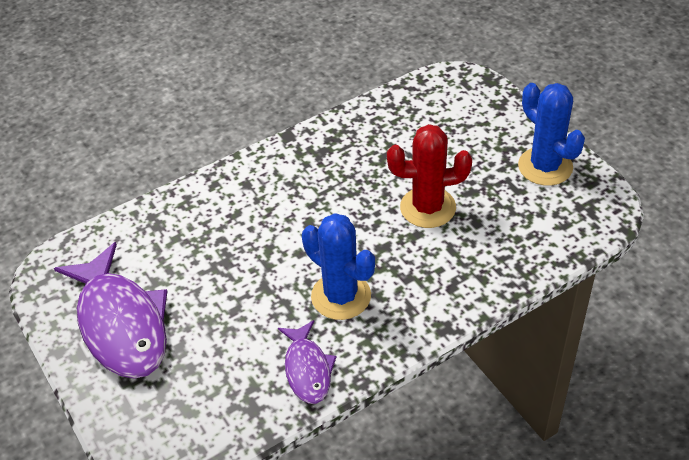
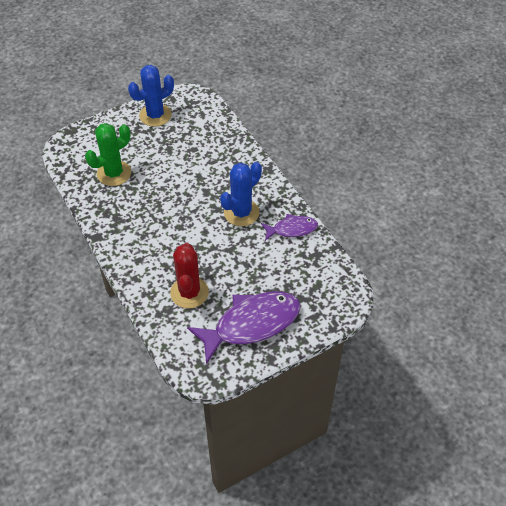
camera: 90 degrees left, 5 degrees up
(409, 136) = (114, 173): none -> green cactus
(428, 208) = (178, 169): red cactus -> red cactus (189, 292)

